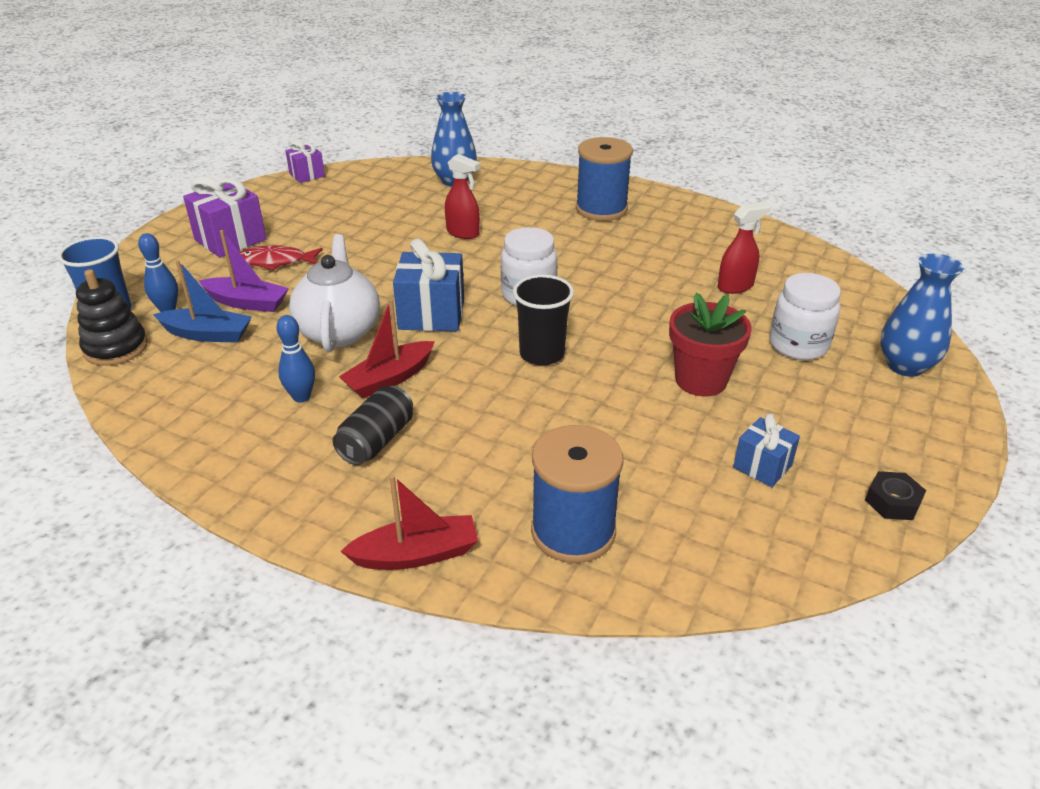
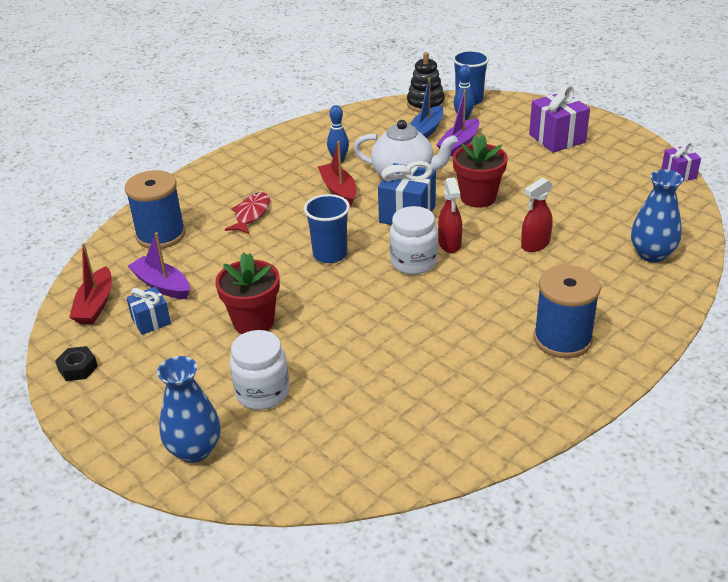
camera: 110 degrees right, 0 degrees up
(276, 261) = (514, 156): red fish -> red fish (251, 214)
(376, 441) = (281, 181): black can -> none
(380, 274) = (478, 197): none -> red flower pot
(416, 554) = (185, 186): red boat -> red boat (95, 305)
(542, 354) = (330, 254): black cup -> blue cup
(688, 483) = (162, 285): none -> purple boat
(735, 286) = (372, 387): red spray bottle -> red spray bottle (449, 244)

